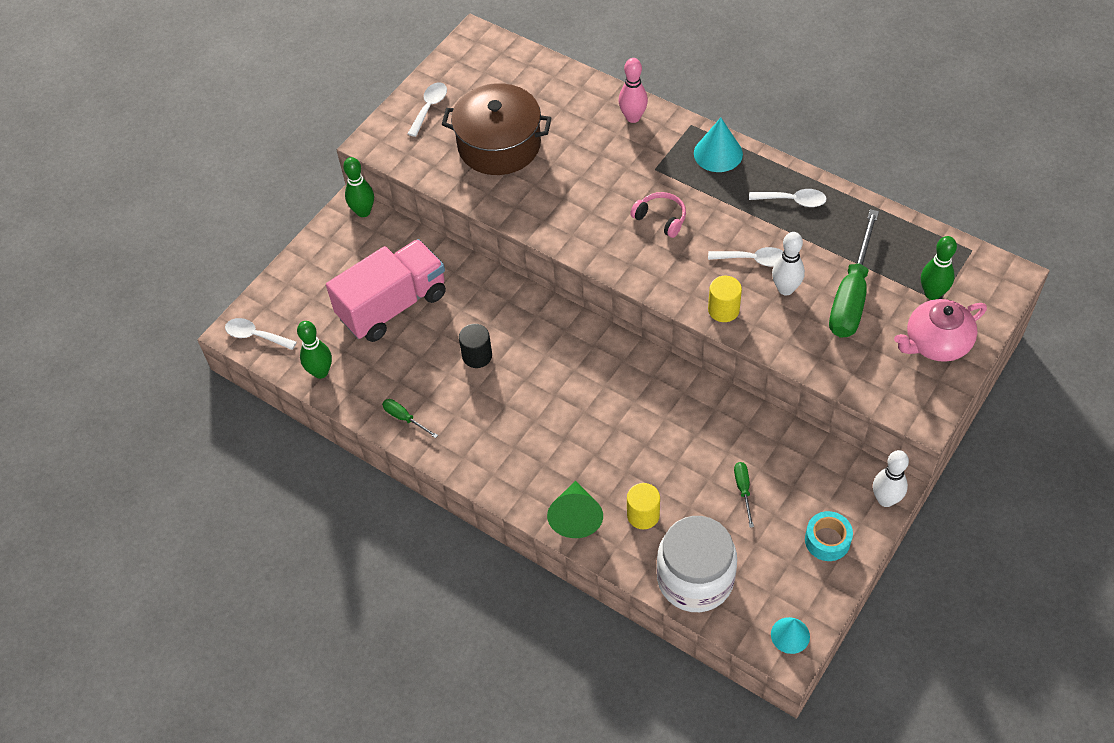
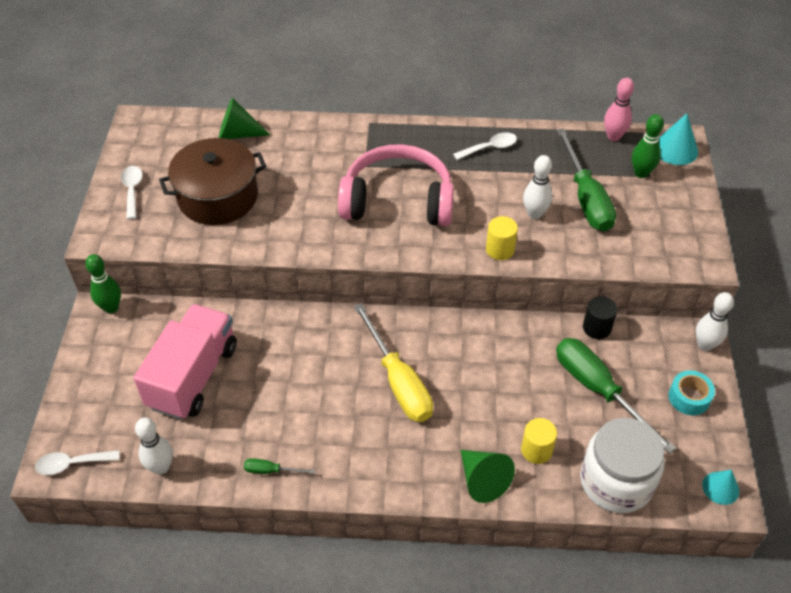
camera: 35 degrees left, 5 degrees down
(320, 372) = (161, 467): green bowling pin -> white bowling pin
(477, 356) = (301, 385): black cylinder -> black cylinder (597, 328)
(558, 87) = (238, 134): none -> green cone
(563, 393) = (398, 381): none -> yellow screwdriver
(633, 117) = (318, 134): pink bowling pin -> pink bowling pin (613, 136)
(661, 218) = (397, 201): pink headphones -> pink headphones, size x2.35
(718, 153) = (406, 135): turquoise cone -> turquoise cone (675, 149)
(743, 490) = (598, 390): green screwdriver -> green screwdriver, size x2.30
(753, 259) = (494, 202): white spoon -> none
(936, 343) = (672, 207): pink teapot -> none

